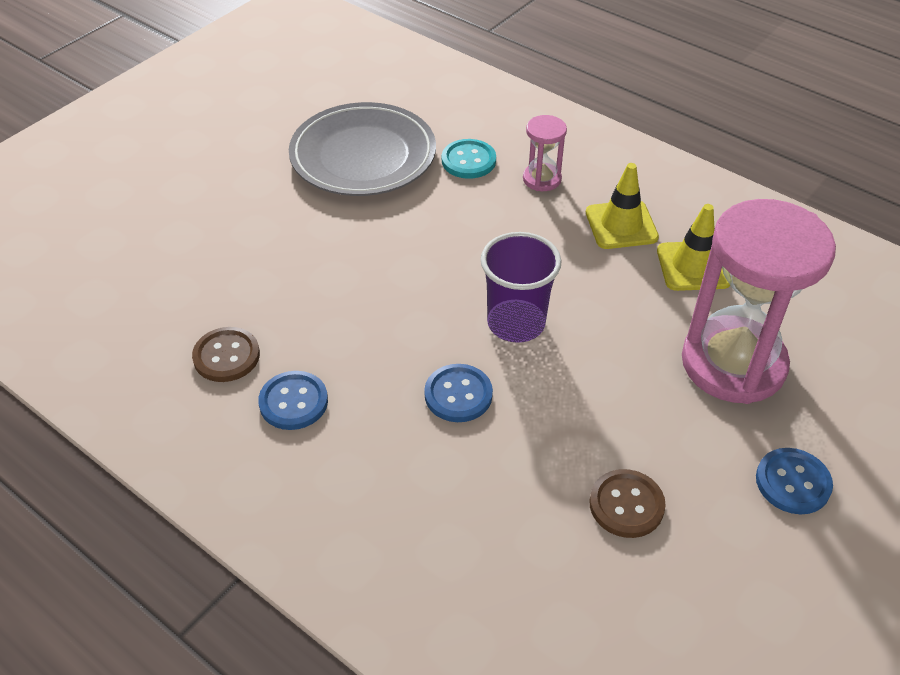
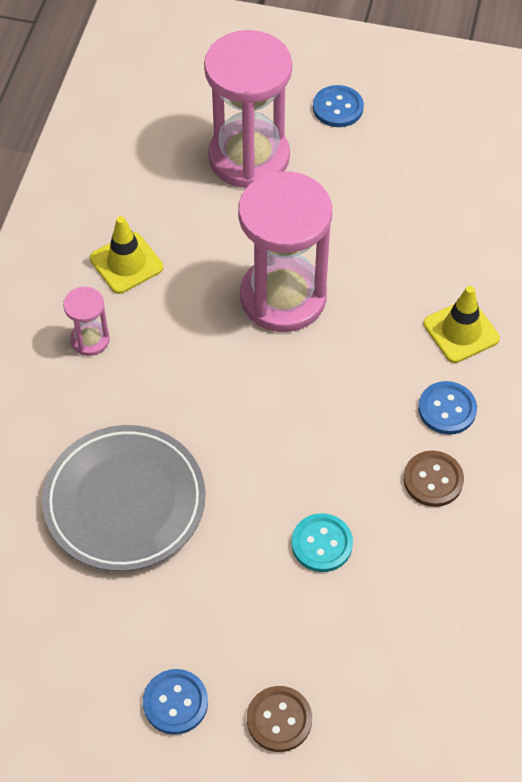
camera: 115 degrees left, 10 degrees up
(458, 395) = (375, 307): blue button -> blue button (175, 702)
(468, 161) = (89, 408): turquoise button -> turquoise button (322, 544)
(516, 323) = (283, 297): purple cup -> pink hourglass
(626, 505) = (409, 185): brown button -> brown button (279, 720)
(693, 266) = (154, 203): yellow traffic cone -> yellow traffic cone (461, 331)

